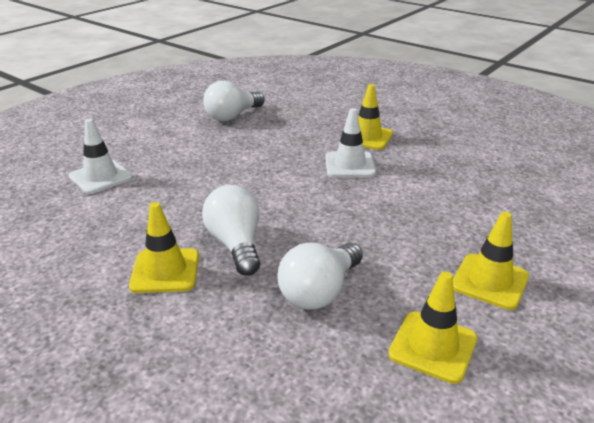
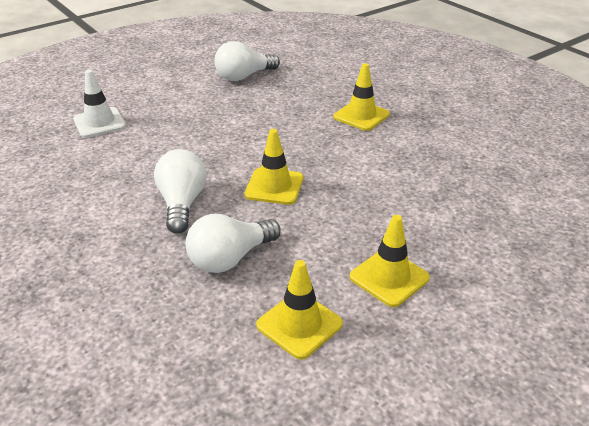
camera: 15 degrees right, 5 degrees up
(165, 271) = (112, 217): yellow traffic cone -> yellow traffic cone (274, 186)
(349, 165) = (327, 142): white traffic cone -> none

